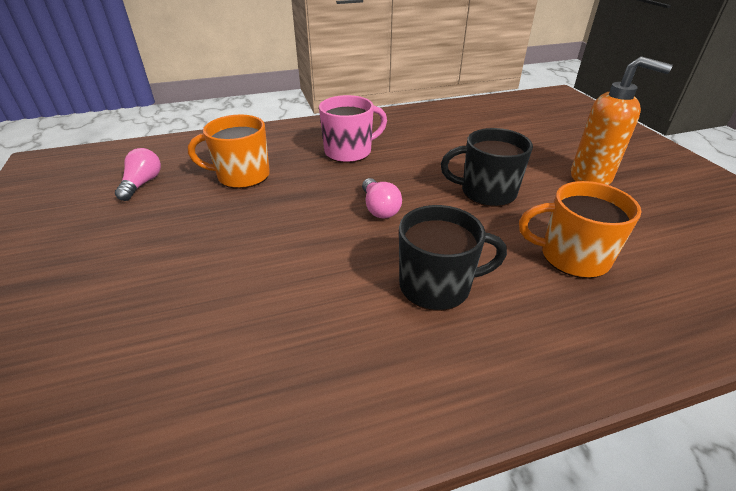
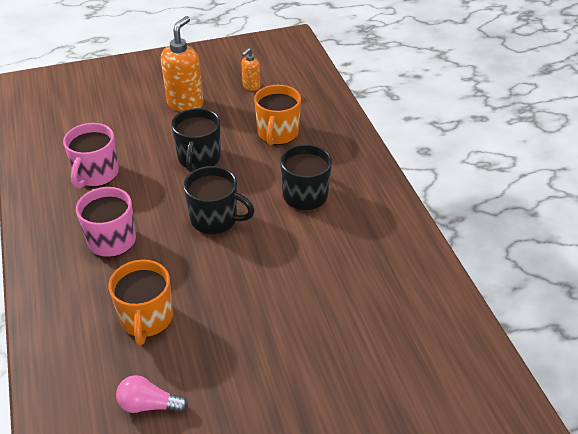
camera: 90 degrees left, 5 degrees up
(379, 208) = (215, 219): pink light bulb -> black mug
(441, 137) = (96, 174): none -> pink mug
(675, 228) = (251, 86): none -> orange soap dispenser

